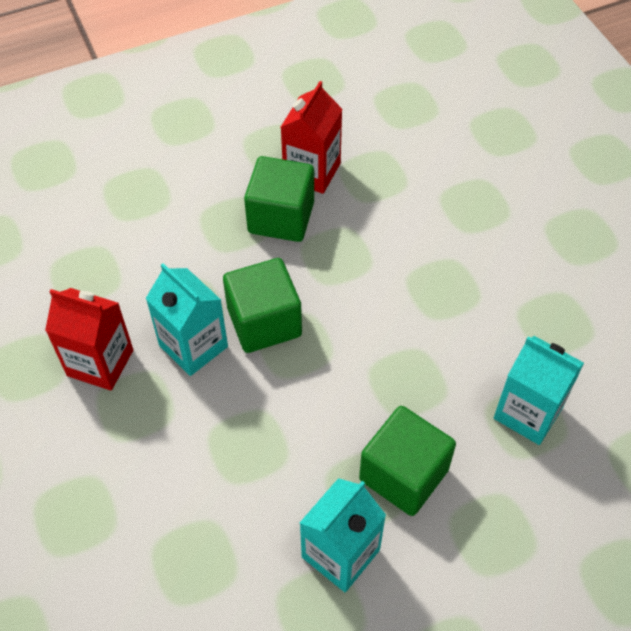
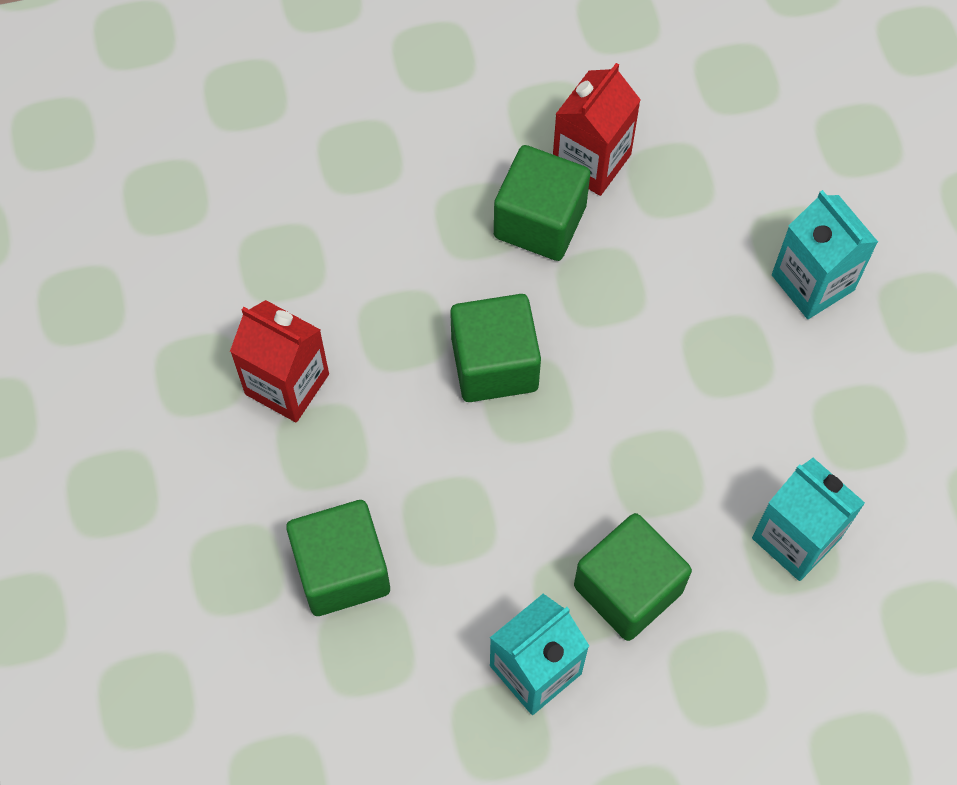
camera: 10 degrees right, 10 degrees up
(164, 500) = (342, 570): none -> green cube
(193, 346) = (402, 381): turquoise carton -> turquoise carton (812, 282)

